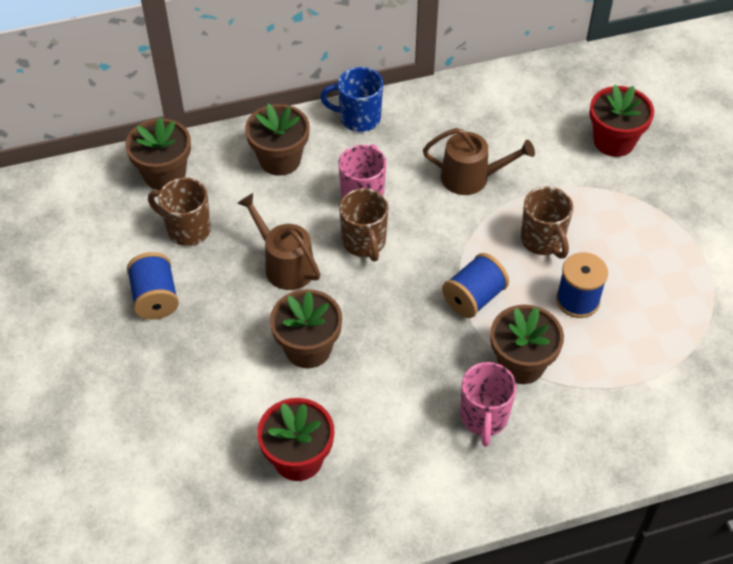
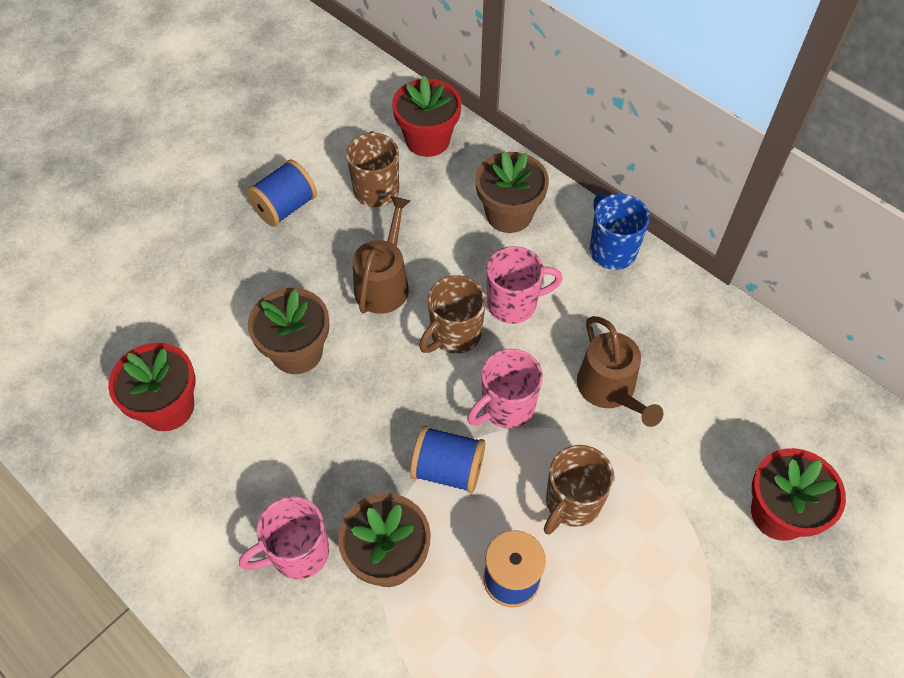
camera: 60 degrees right, 5 degrees up
(164, 174) = (428, 140): brown flower pot -> red flower pot
(446, 241) = (506, 407): none -> pink mug

